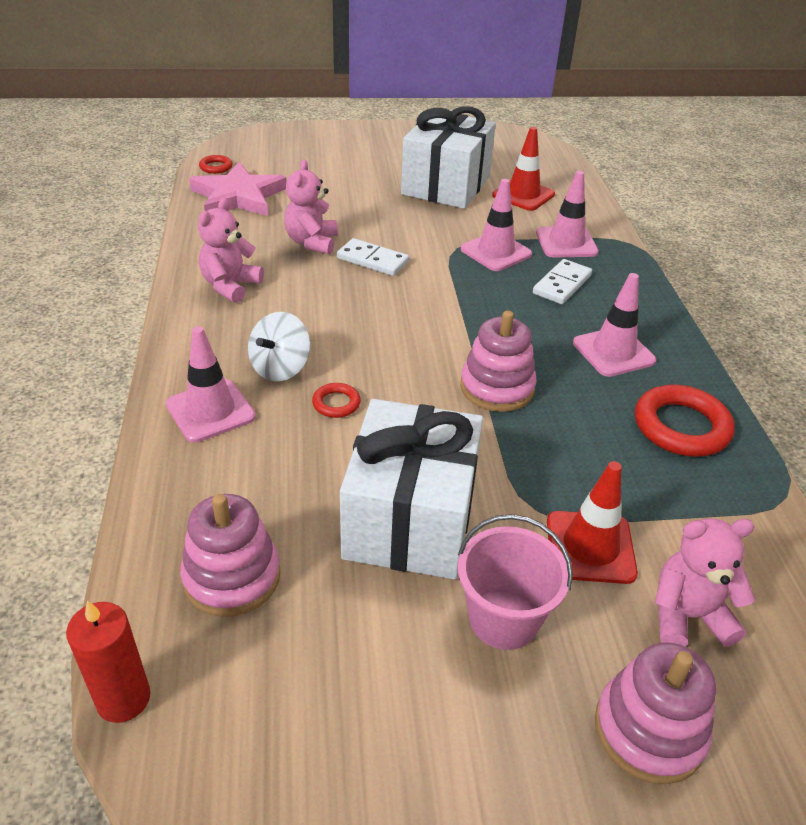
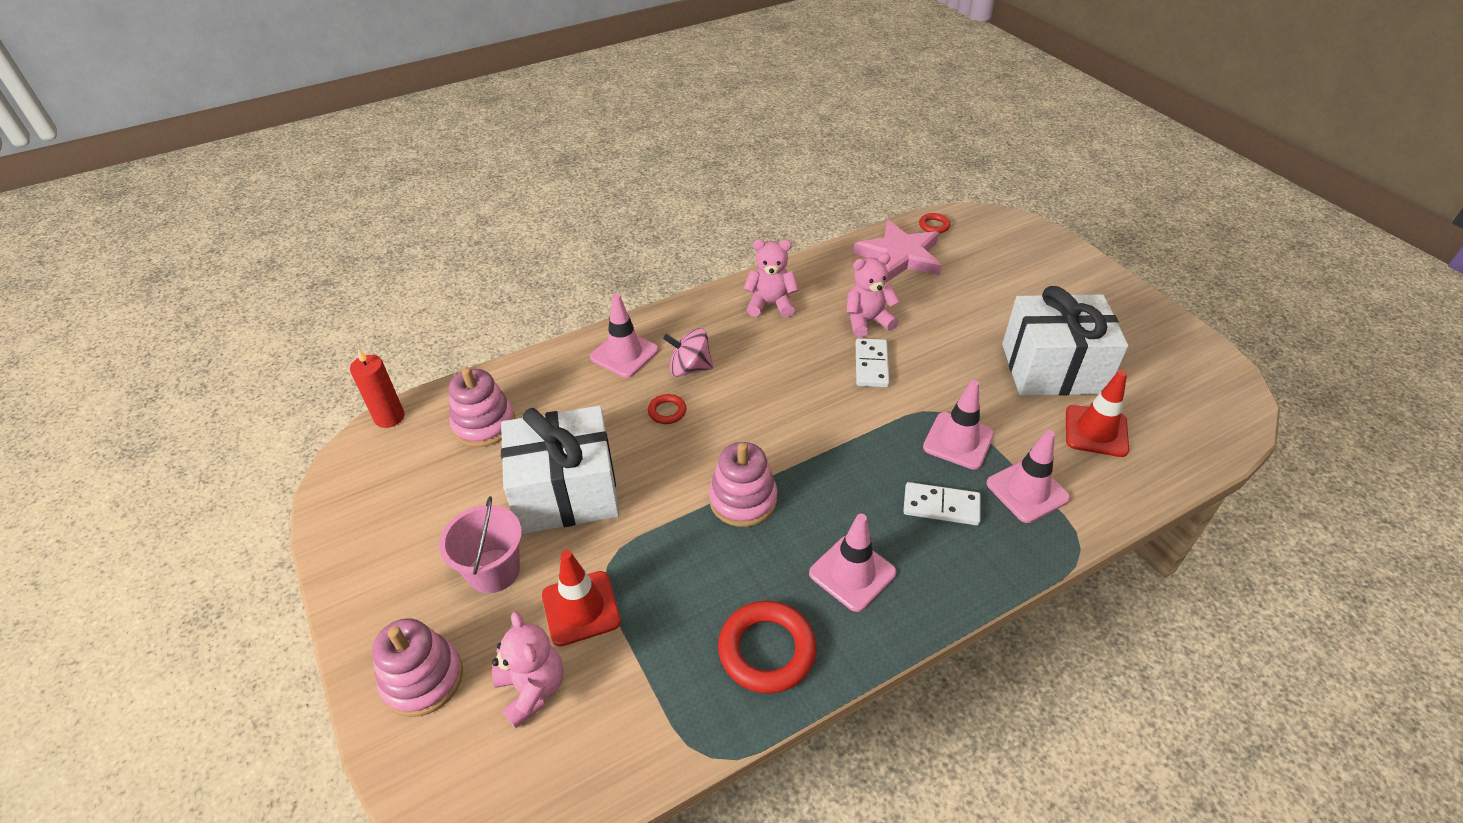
camera: 70 degrees right, 5 degrees up
(280, 368) = (689, 368): white spinning top -> pink spinning top

